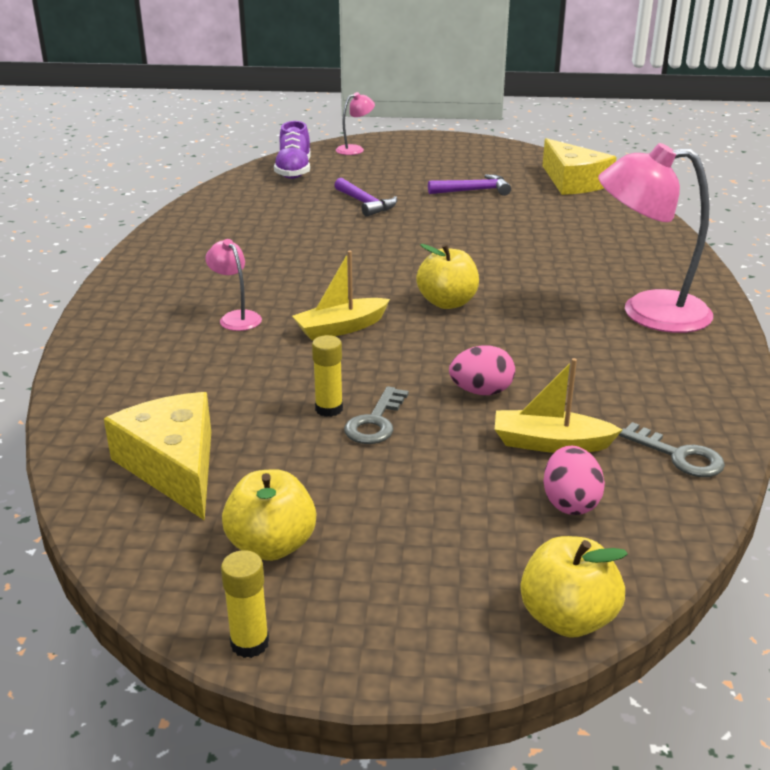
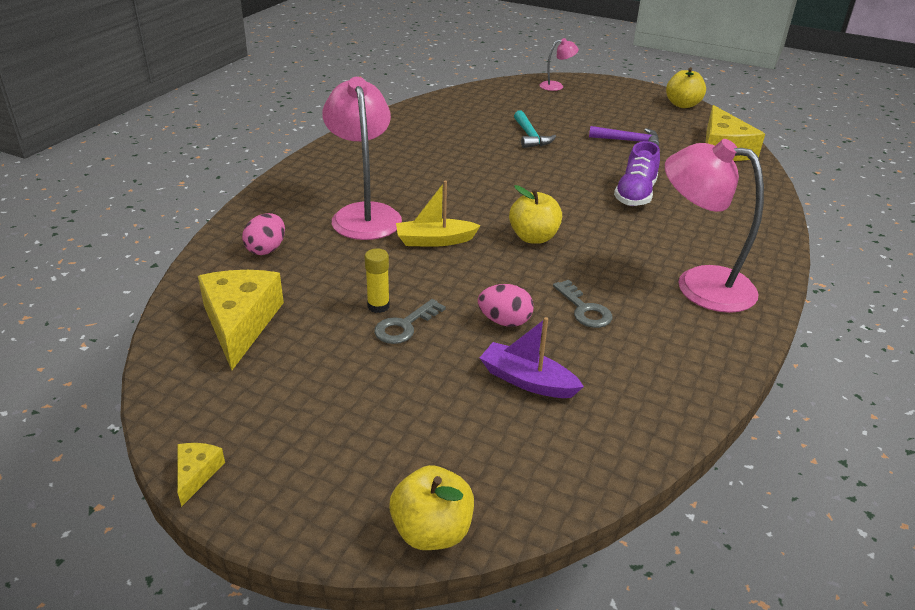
camera: 20 degrees right, 5 degrees up
(236, 317) = (364, 214): pink lamp -> pink lamp, size x2.10
(249, 643) = (196, 474): yellow glue stick -> yellow cheese
(272, 545) = (262, 404): yellow apple -> yellow apple (682, 105)
(294, 171) = (494, 97): purple shoe -> purple shoe (635, 195)
(365, 204) = (530, 136): purple hammer -> turquoise hammer
(550, 443) = (527, 381): yellow boat -> purple boat
(570, 503) = (505, 436): pink egg -> pink egg (266, 249)
(678, 456) = (627, 422): grey key -> grey key (584, 309)

